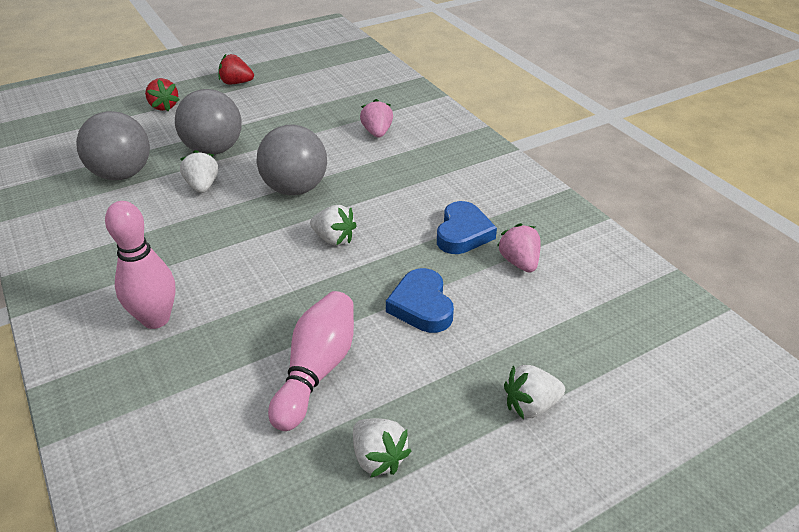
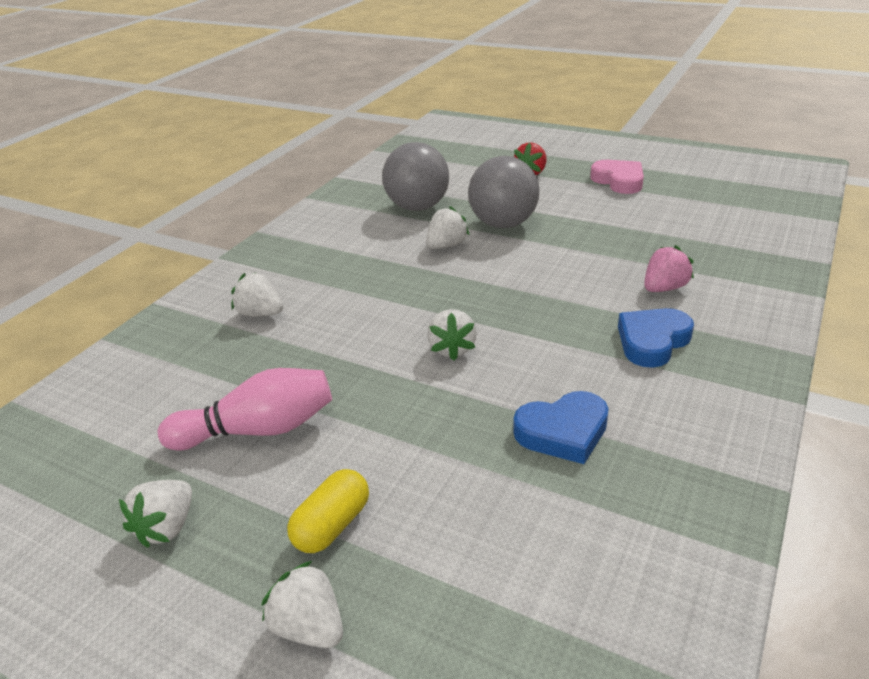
camera: 60 degrees right, 5 degrees down
(156, 319) = (260, 313): pink bowling pin -> white strawberry
(236, 83) = (619, 181): red strawberry -> pink heart
(295, 189) = (502, 290): grey ball -> none
(421, 306) = (406, 457): blue heart -> blue heart (652, 341)
(454, 364) = (332, 525): none -> yellow capsule
(519, 262) = (561, 506): pink strawberry -> none

